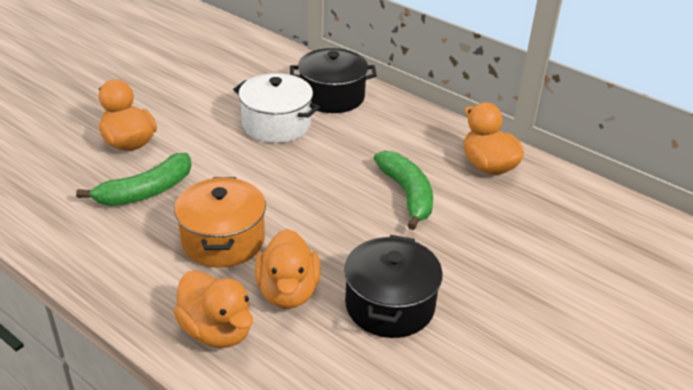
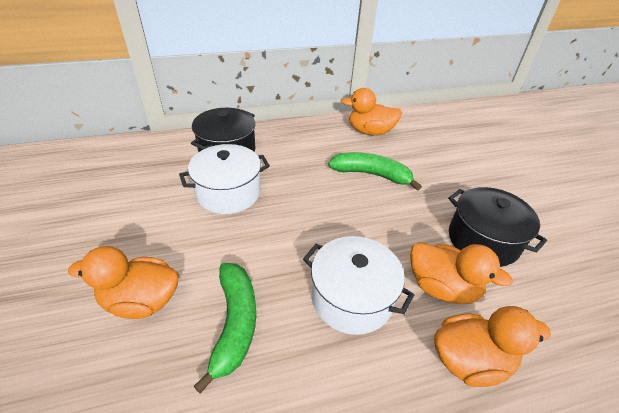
camera: 55 degrees left, 5 degrees up
(223, 240) = (351, 298): orange pot -> white pot

